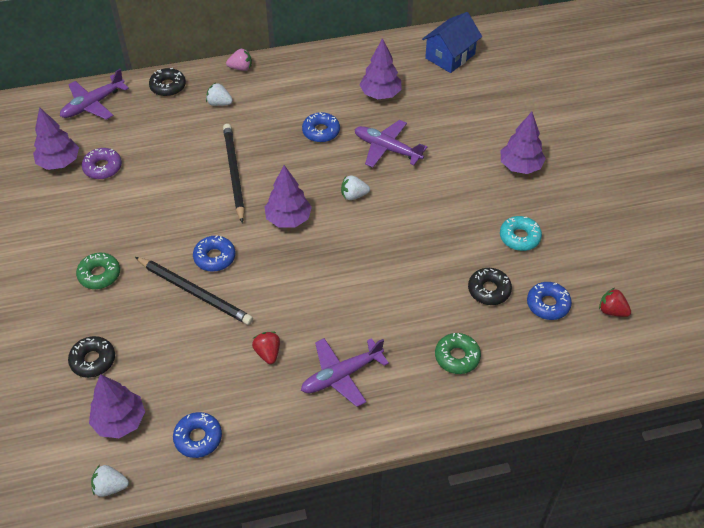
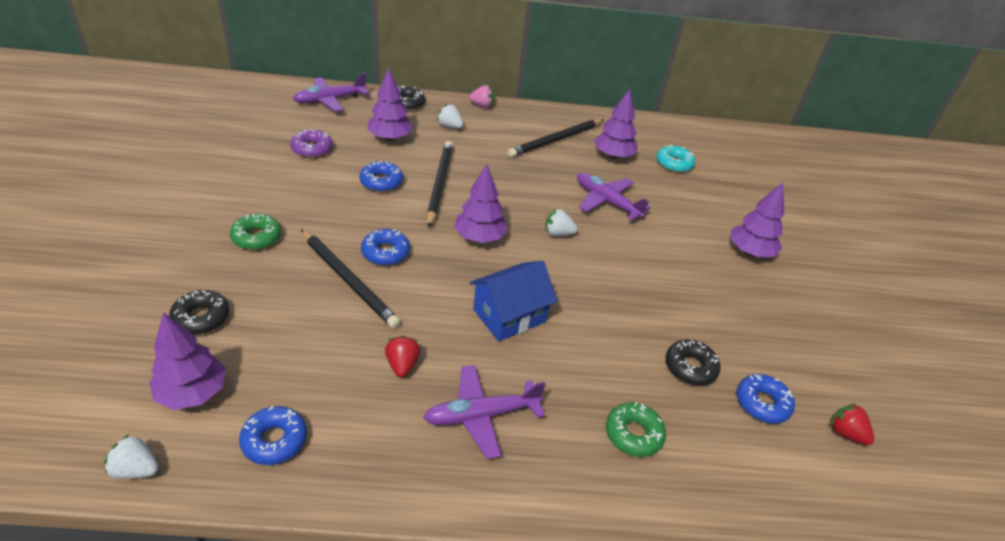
camera: 10 degrees right, 10 degrees down
(59, 162) = (273, 135): purple tree -> purple tree (390, 138)
(321, 131) = (542, 171): blue donut -> blue donut (381, 182)
(323, 91) = (556, 140): none -> black pencil
(450, 56) = (692, 142): blue house -> blue house (509, 315)
(519, 237) = (738, 320): turquoise donut -> turquoise donut (674, 164)

